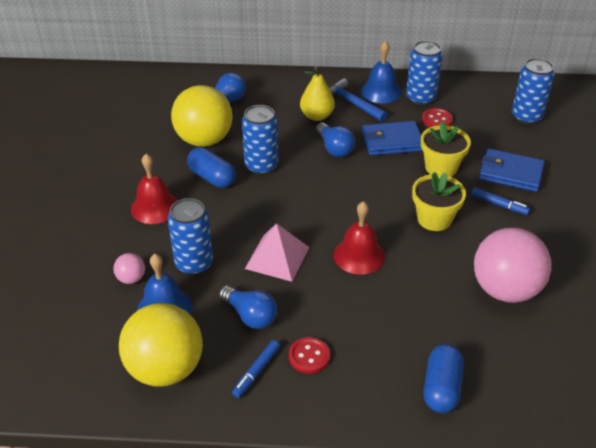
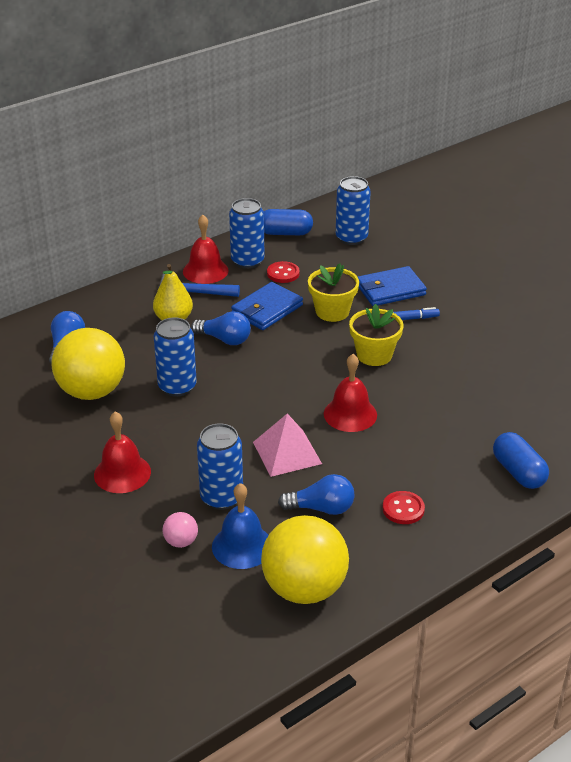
camera: 40 degrees left, 5 degrees down
(212, 177) = (143, 420): blue capsule -> blue capsule (285, 233)
(256, 372) = (378, 544): blue marker -> none
(381, 91) = (205, 271): blue bell -> red bell
(505, 290) = (483, 379): pink ball -> none

